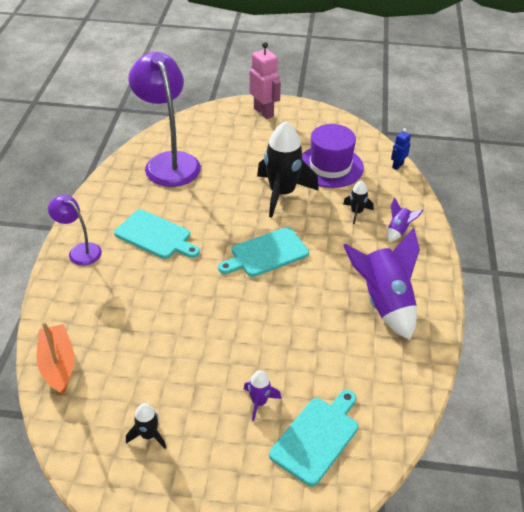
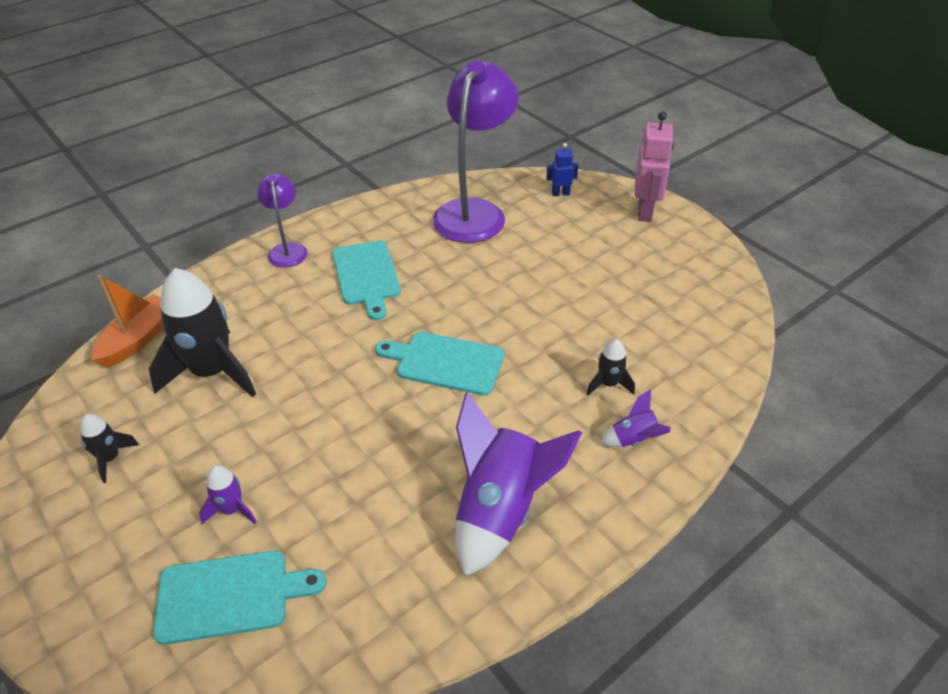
camera: 45 degrees right, 0 degrees up
(282, 193) = (548, 310): black rocket -> black rocket (212, 372)
(330, 166) = (646, 313): purple hat -> none
(397, 165) = (739, 361): blue robot -> blue robot (560, 193)

